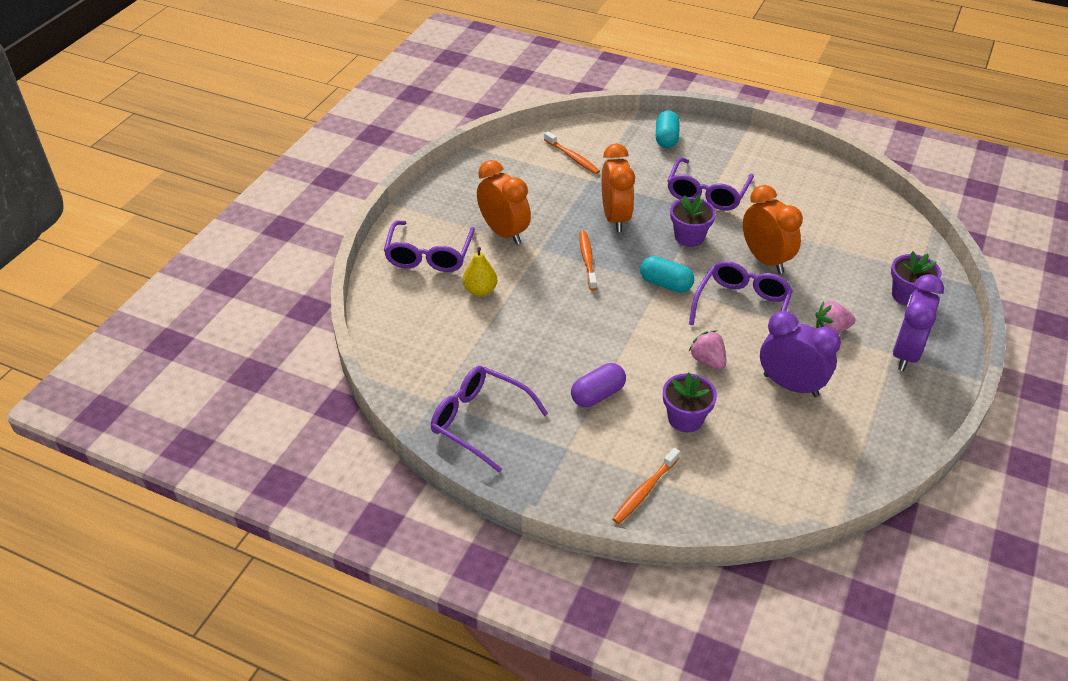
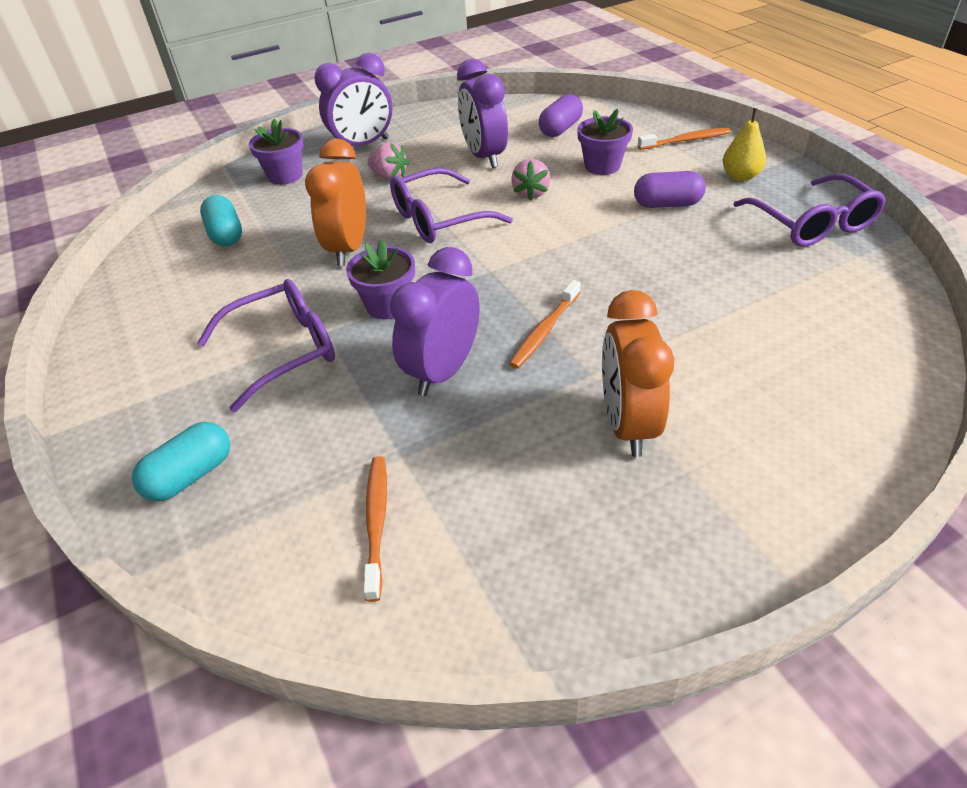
camera: 140 degrees left, 0 degrees up
(429, 255) = (780, 440): purple glasses -> none
(480, 290) = (727, 351): yellow pear -> yellow pear (740, 176)
(615, 218) = (443, 371): orange clock -> purple clock
(665, 284) = (485, 267): turquoise capsule -> turquoise capsule (226, 234)
(771, 456) = (560, 129): none -> purple capsule

